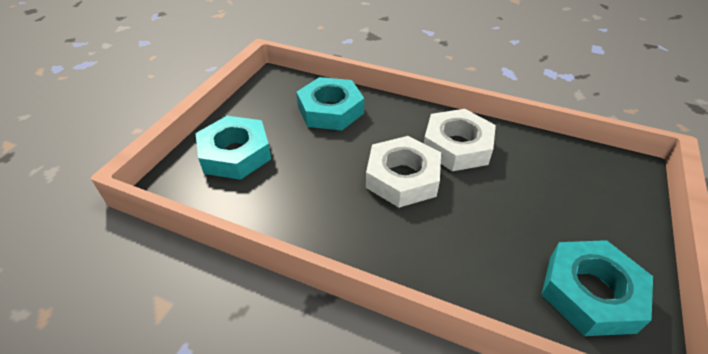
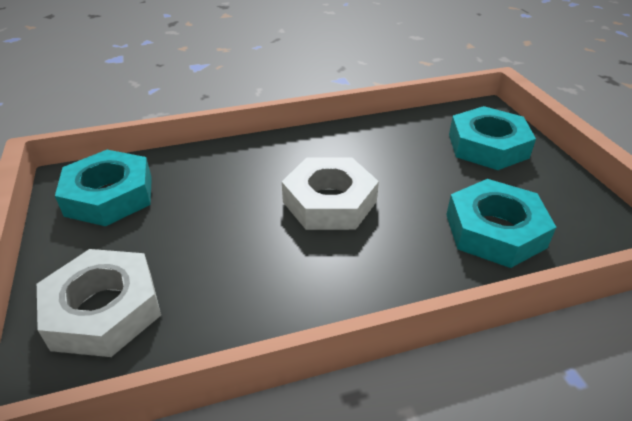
camera: 140 degrees right, 5 degrees down
(457, 146) = (308, 268): white nut -> white nut (104, 310)

